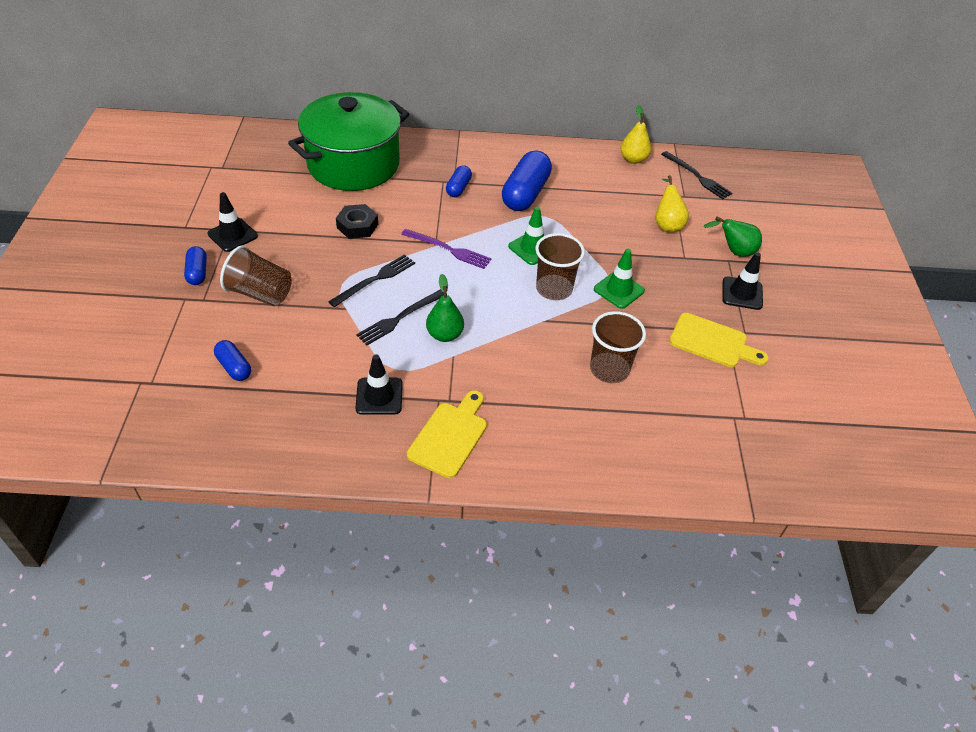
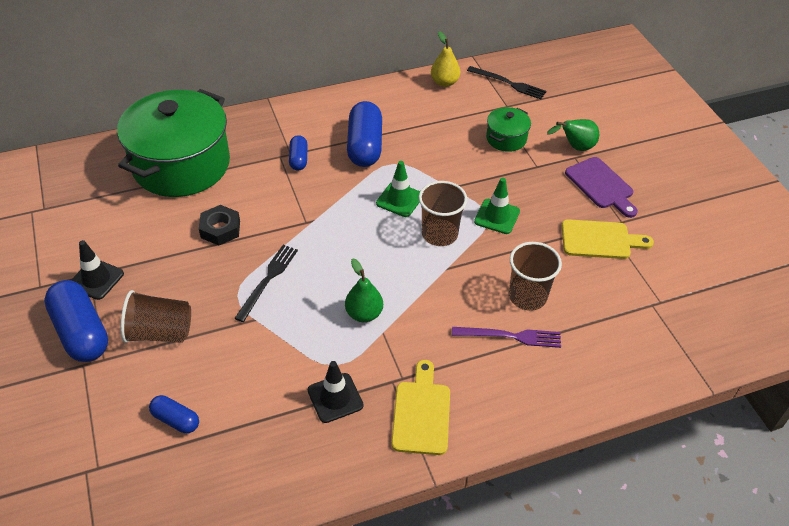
camera: 20 degrees left, 0 degrees up
(197, 272) = (81, 332): blue capsule -> blue capsule, size x1.90
(400, 318) = (313, 311): black fork -> none
(448, 249) = (322, 226): purple fork -> purple fork (510, 336)
(667, 224) = (506, 138): yellow pear -> green pot
(742, 293) = (601, 185): black traffic cone -> purple cutting board

